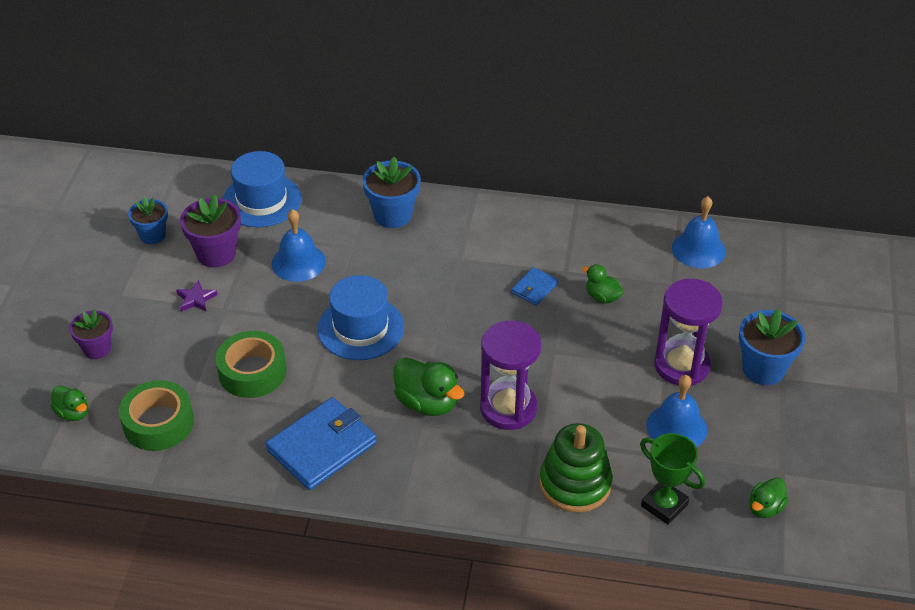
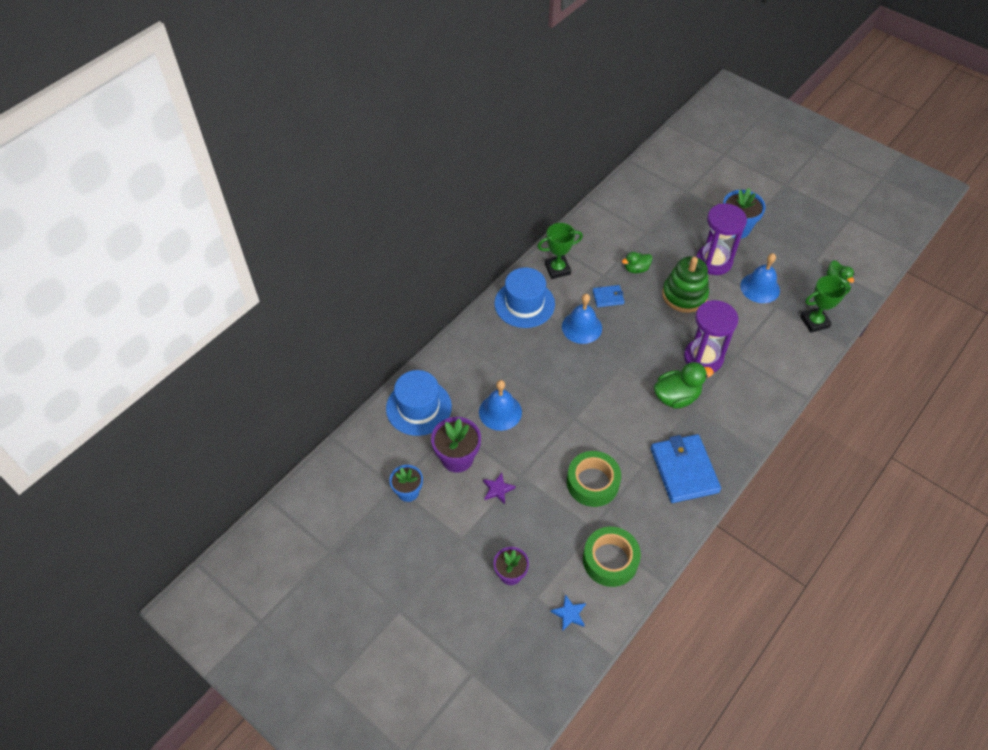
camera: 60 degrees left, 10 degrees up
(73, 413) = (569, 614): green duck -> blue star
(361, 328) = (588, 403): blue hat -> blue hat (524, 304)
(393, 215) = (489, 338): blue flower pot -> none
(534, 288) = (608, 297): blue wallet -> blue wallet turned 75 degrees counterclockwise
(541, 230) = (557, 269): none -> green trophy
(575, 483) = (779, 354): green stacking toy -> green stacking toy (684, 295)
(698, 249) = (624, 206): blue bell -> blue bell (581, 327)

